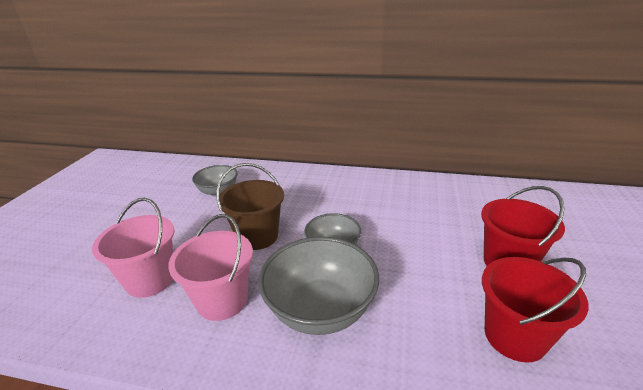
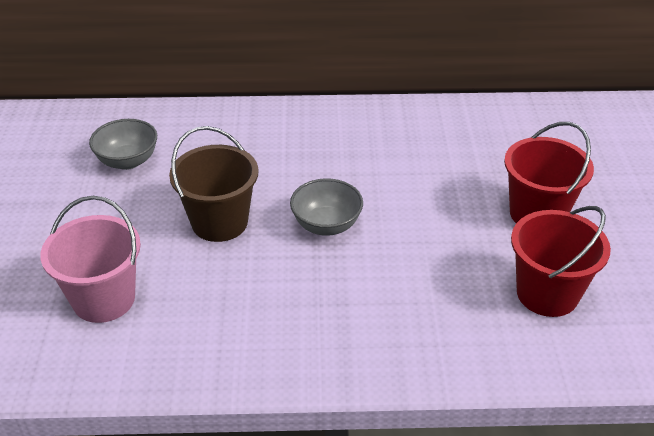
camera: 15 degrees left, 10 degrees up
(222, 300) = (213, 308): pink bucket -> none
(320, 310) = (335, 300): grey bowl -> none

